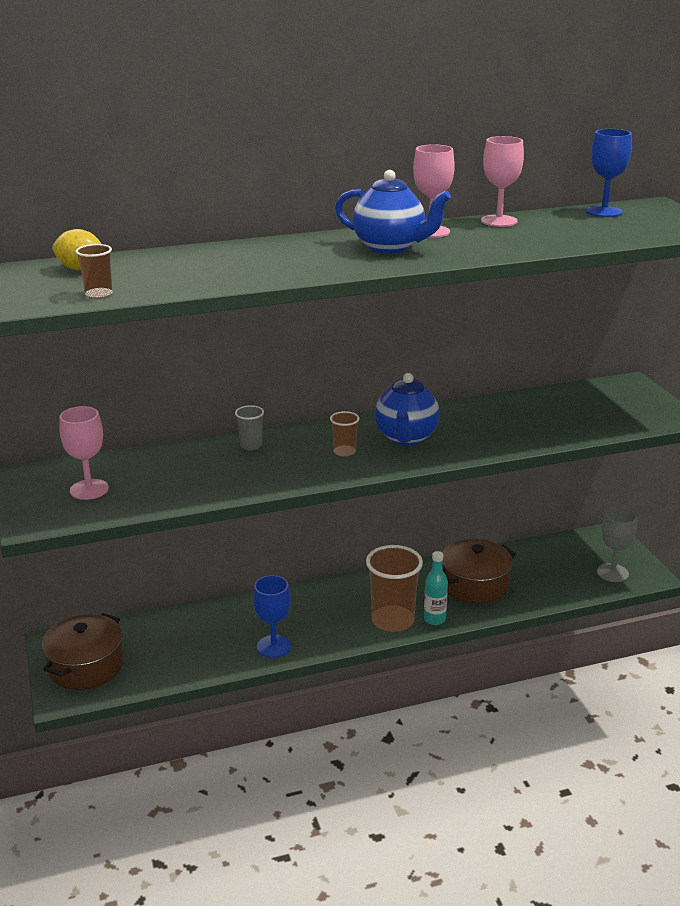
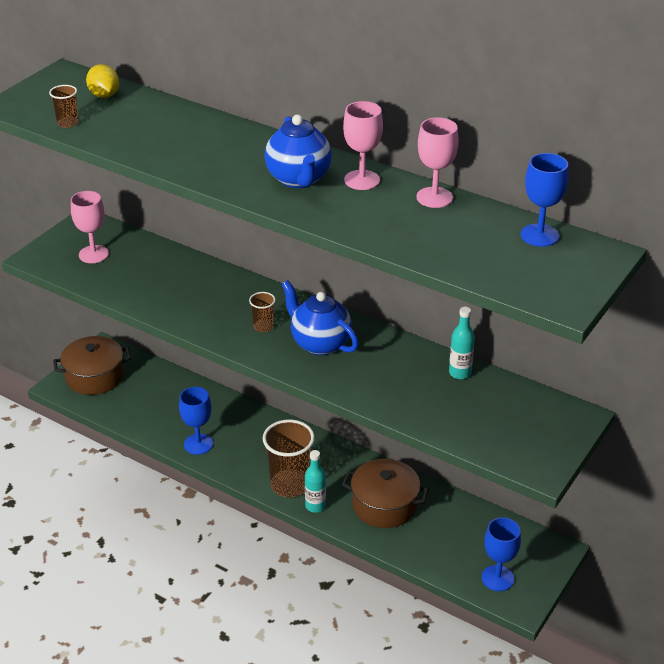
camera: 50 degrees right, 10 degrees up
(251, 445) = (223, 283): grey cup -> none
(406, 438) = (320, 343): blue teapot -> blue teapot turned 75 degrees clockwise
(524, 401) = (460, 373): none -> turquoise bottle
(612, 573) = (497, 578): grey goblet -> blue goblet

